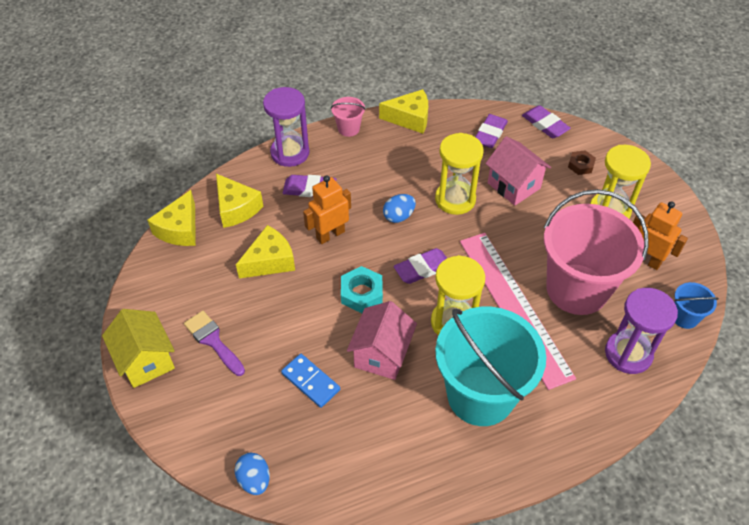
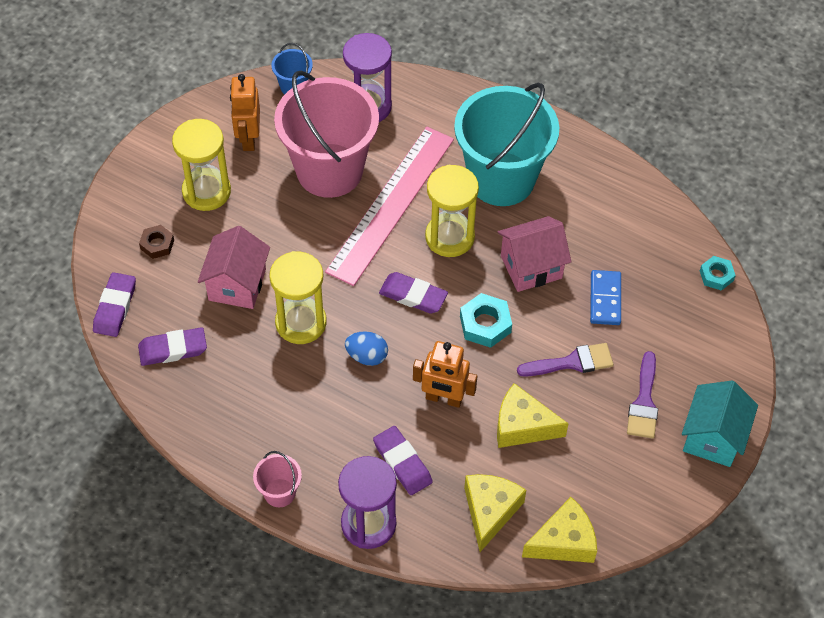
camera: 130 degrees left, 5 degrees up
(146, 361) = (713, 437): yellow house -> turquoise house
(254, 480) = (716, 276): blue egg -> turquoise nut
(284, 321) = (571, 362): none -> purple brush
(410, 118) = (210, 442): yellow cheese -> none

